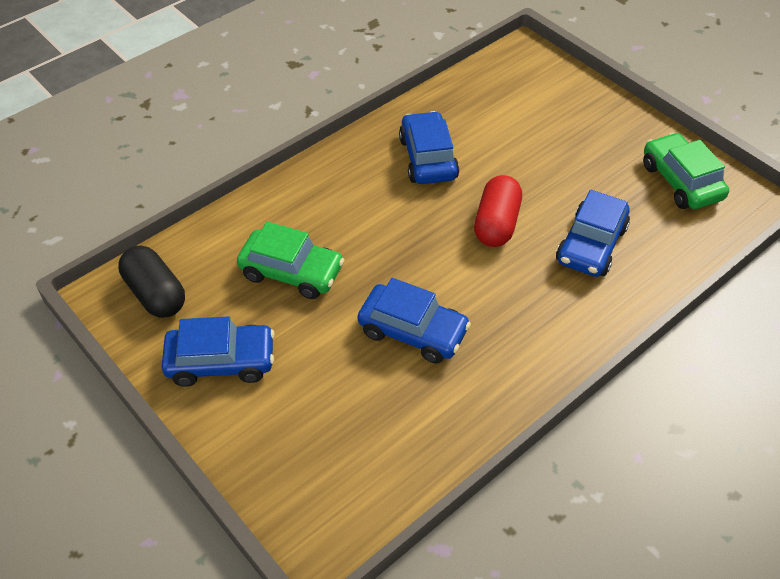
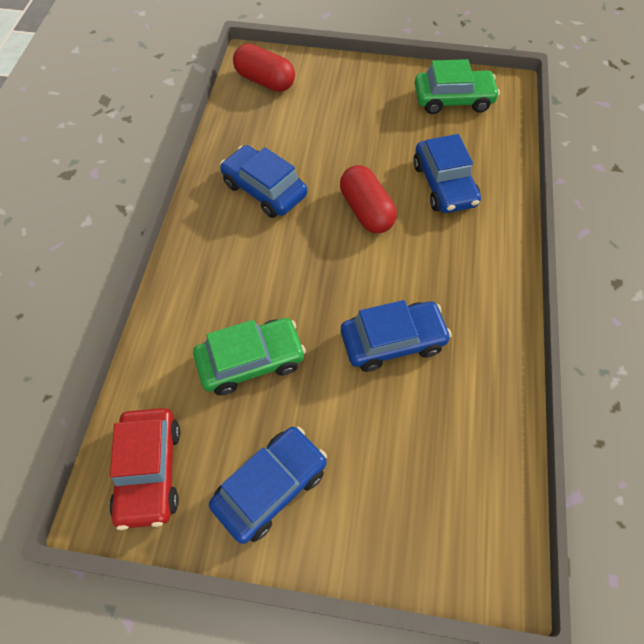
camera: 40 degrees left, 10 degrees up
(155, 294) = (149, 471): black capsule -> red car
(517, 74) = (265, 81): none -> red capsule
(681, 181) = (453, 99): green car -> green car turned 150 degrees clockwise

